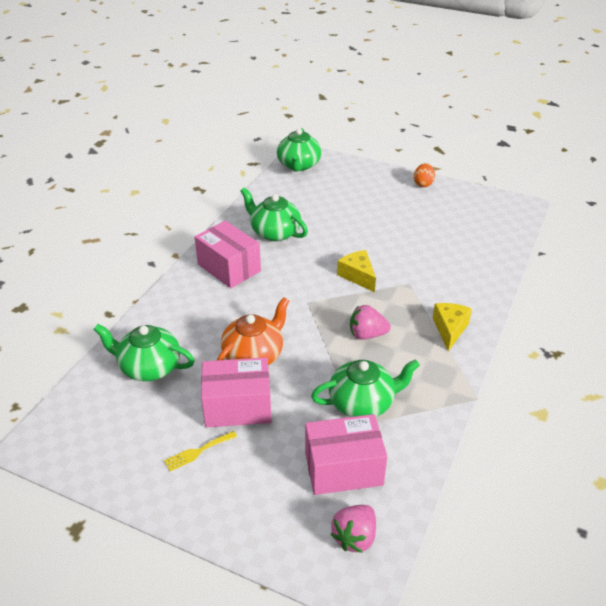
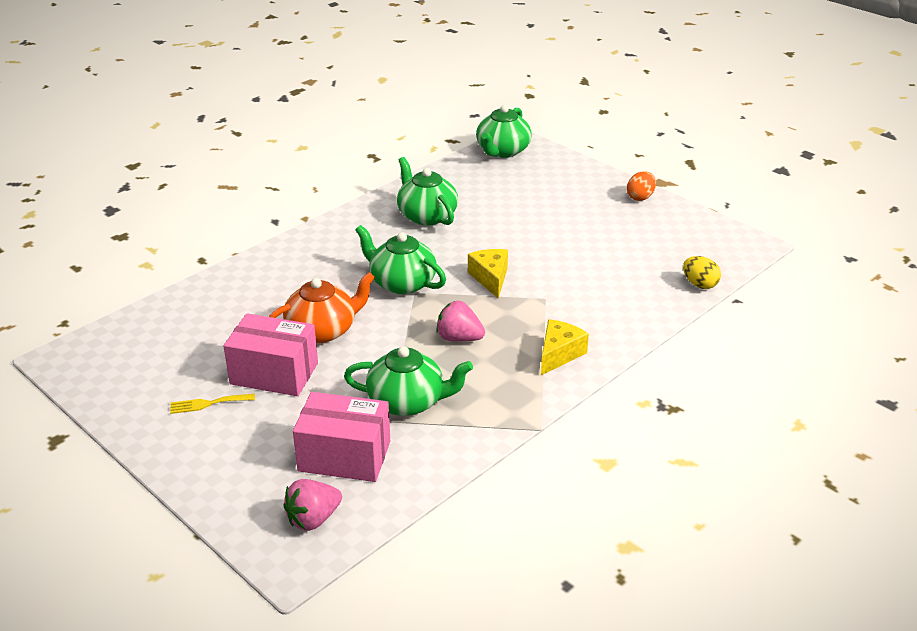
camera: 20 degrees right, 5 degrees down
(149, 367) = (209, 317): green teapot -> green teapot (401, 283)
(229, 268) = (352, 241): pink box -> none
(509, 246) = (699, 284): none -> yellow egg

